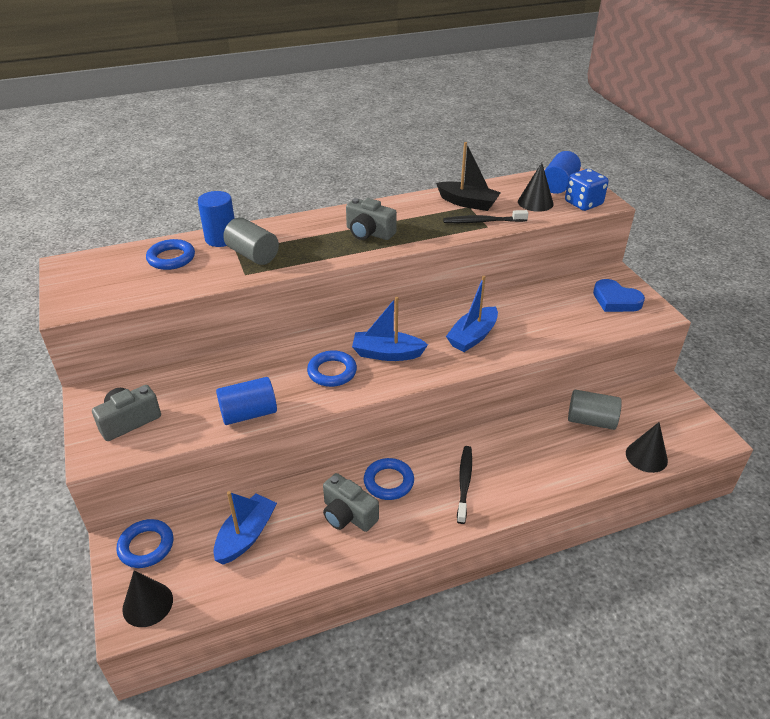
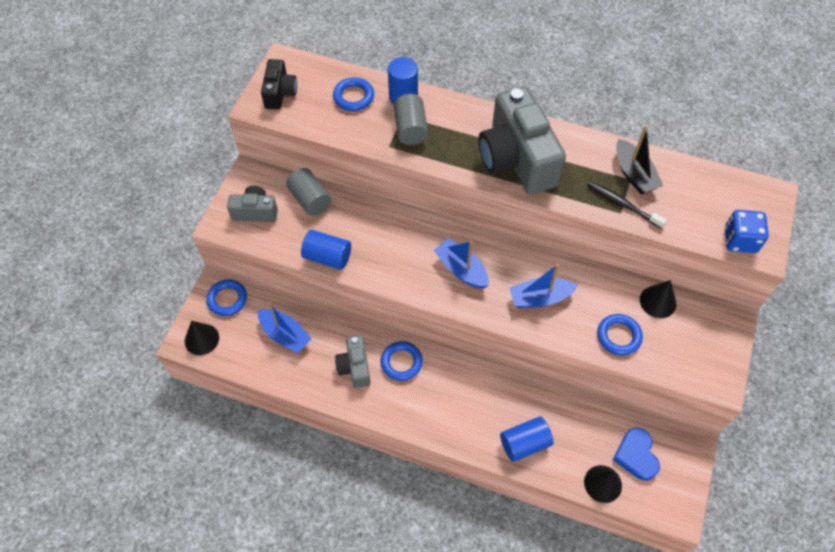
camera: 40 degrees right, 20 degrees up
(86, 287) = (280, 93): none -> black camera
(246, 536) = (285, 335): blue boat -> blue boat turned 60 degrees clockwise
(332, 372) = (409, 259): blue ring -> blue ring (618, 336)
(369, 233) = (516, 159): grey camera -> grey camera, size x1.98
(464, 483) = (449, 401): black toothbrush -> none
(535, 202) = (695, 211): black cone -> black cone (658, 301)
(559, 185) = (744, 203): blue cylinder -> blue cylinder (524, 443)
(591, 420) = (594, 424): grey cylinder -> grey cylinder (310, 200)
(615, 300) = (699, 345): blue heart -> blue heart (636, 455)

